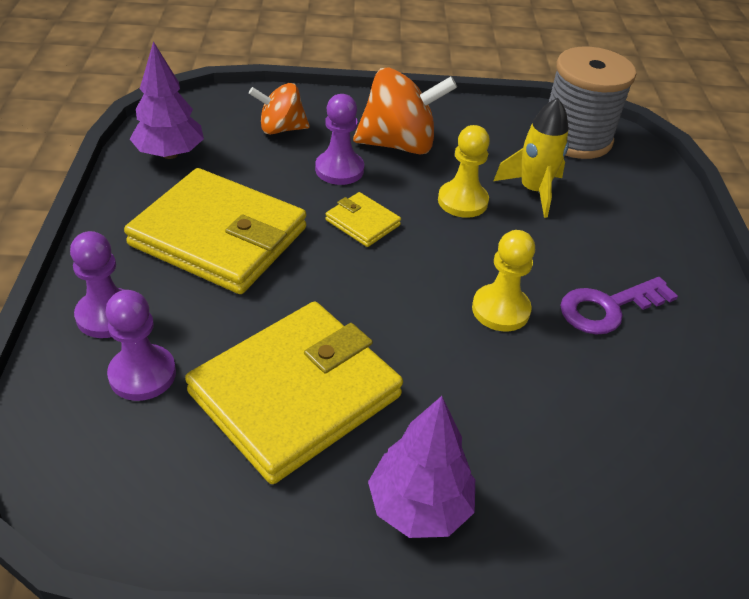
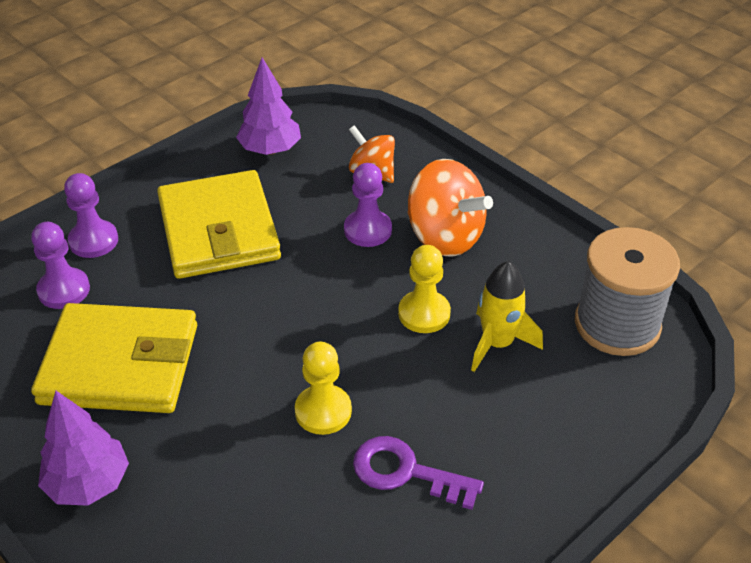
camera: 50 degrees right, 0 degrees up
(362, 222) = (324, 281): yellow wallet -> none

